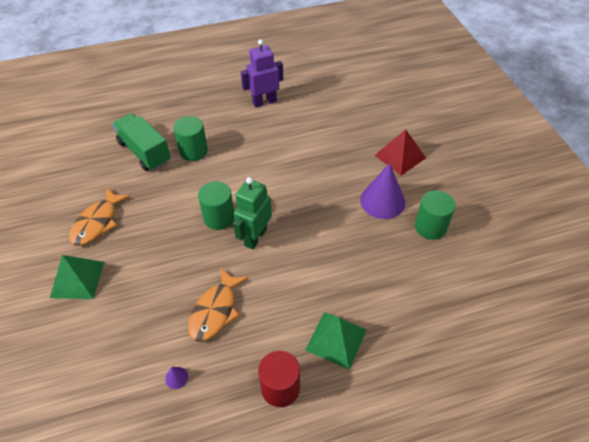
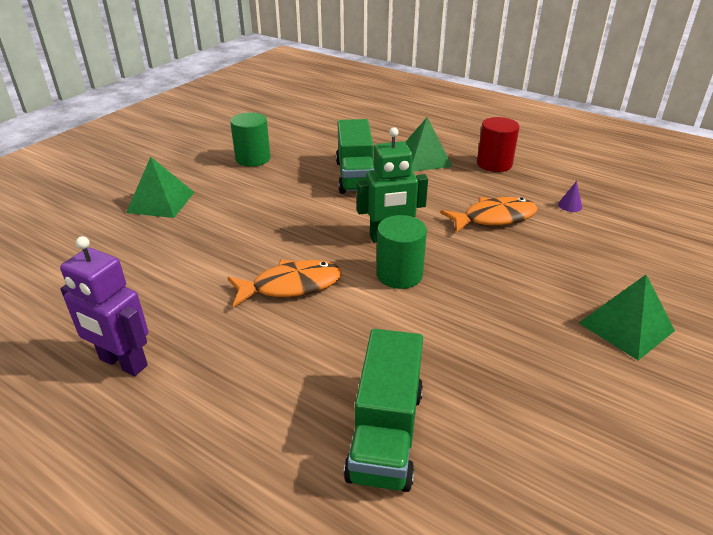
camera: 130 degrees left, 15 degrees down
(97, 223) = (555, 374): orange fish -> orange fish (291, 286)
(193, 151) = (320, 371): green cylinder -> none
(348, 271) = (355, 176): none -> green truck
(382, 201) = (246, 189): purple cone -> none
(400, 156) = (161, 202): red pyramid -> green pyramid

